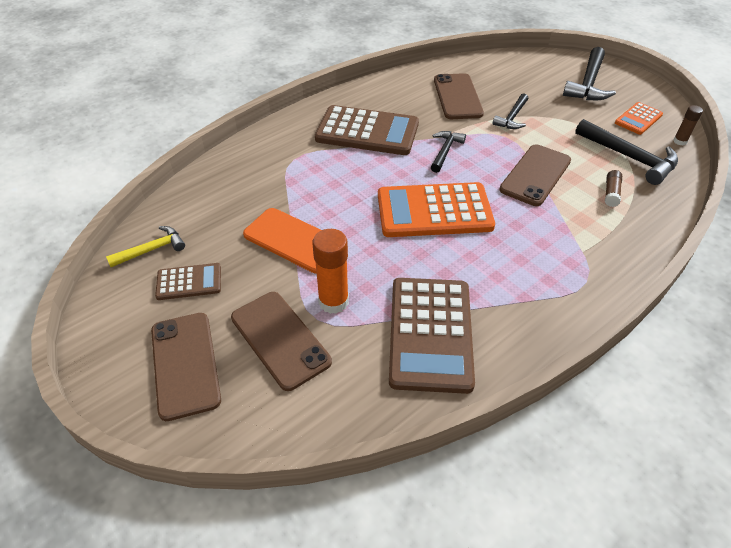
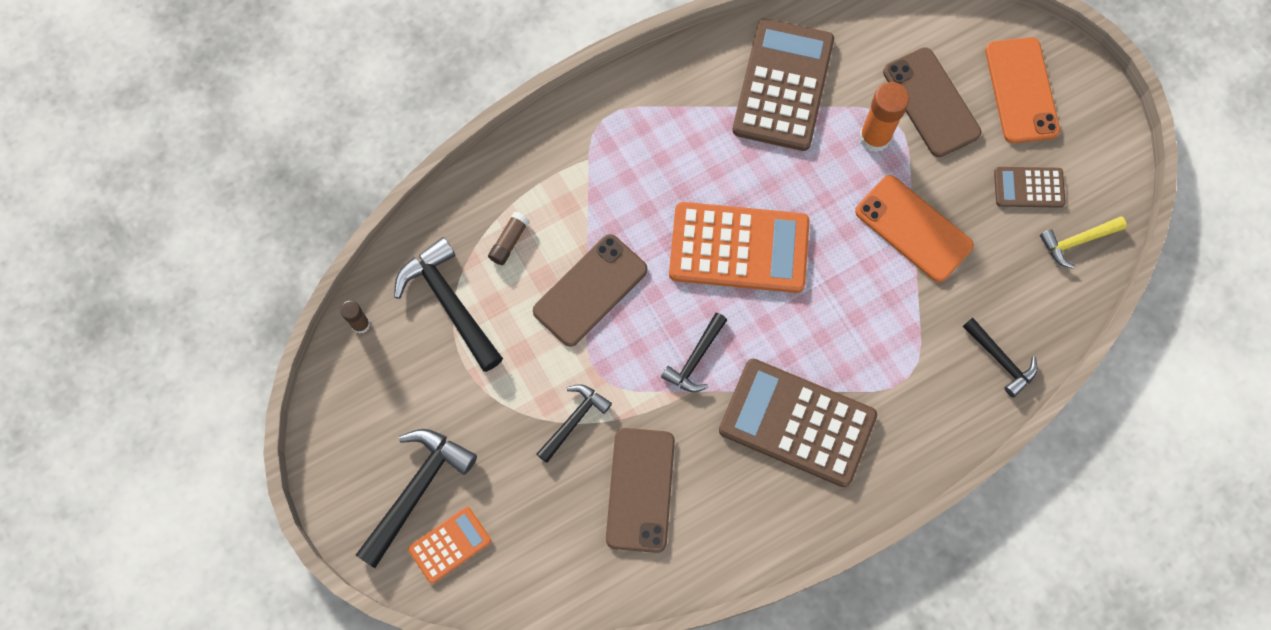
camera: 170 degrees left, 25 degrees up
(185, 364) = (1021, 90): brown phone -> orange phone
(225, 175) = (1000, 360): none -> black hammer
(638, 119) = (389, 384): orange calculator -> orange calculator (450, 545)

